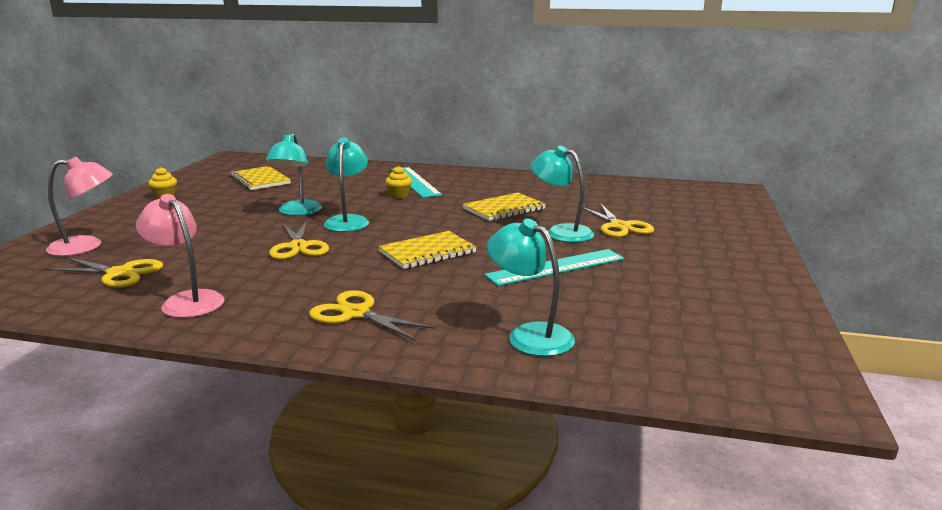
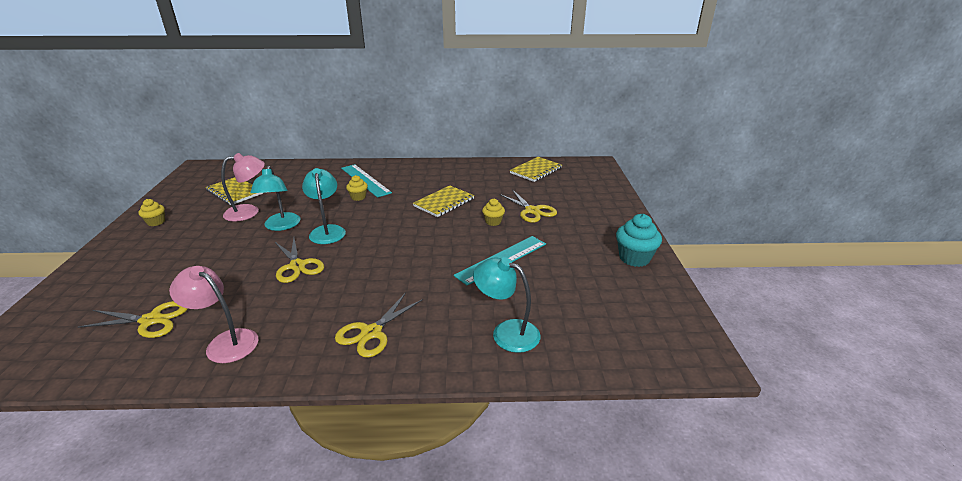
camera: 15 degrees left, 10 degrees up
(86, 246) = (105, 292): pink lamp -> pink lamp (249, 212)
(356, 314) = (371, 332): yellow scissors -> yellow scissors turned 75 degrees counterclockwise
(427, 252) = (402, 257): yellow notebook -> yellow notebook (536, 170)
(561, 232) = (493, 222): turquoise lamp -> yellow cupcake
(749, 285) = (634, 258): none -> turquoise cupcake

